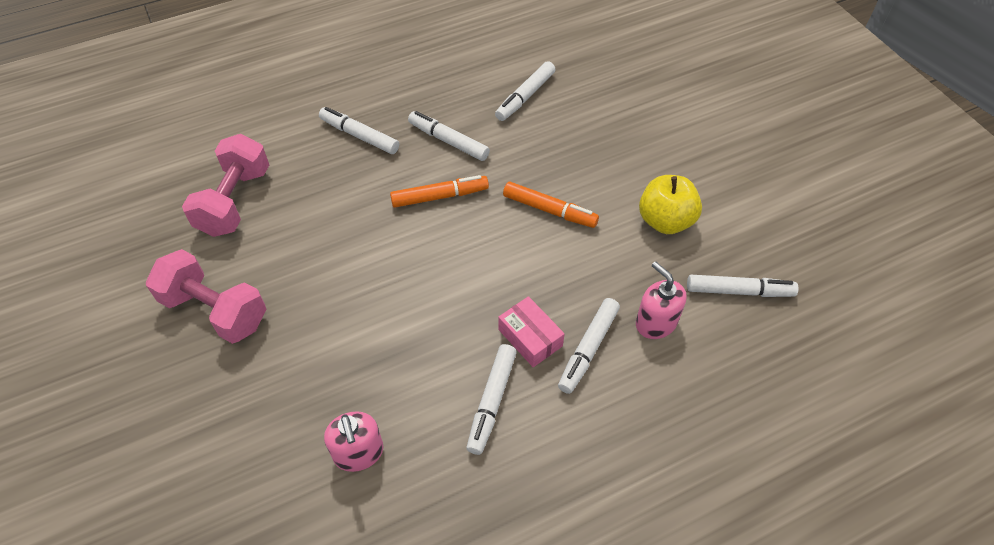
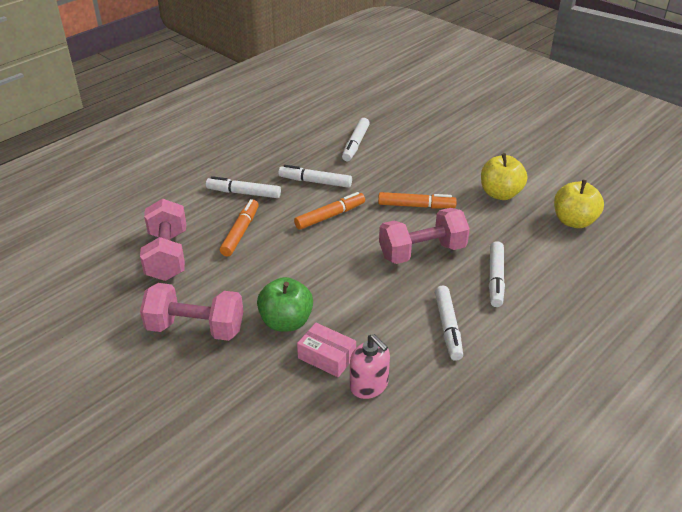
camera: 20 degrees left, 15 degrees down
(314, 333) = (286, 322): none -> green apple
(327, 192) = (240, 232): none -> orange marker
(520, 281) = (422, 252): none -> pink dumbbell
(530, 337) = (451, 283): pink box -> pink box (327, 357)
(655, 322) = (531, 252): pink soap dispenser -> none
(738, 291) = (574, 221): white marker -> yellow apple

